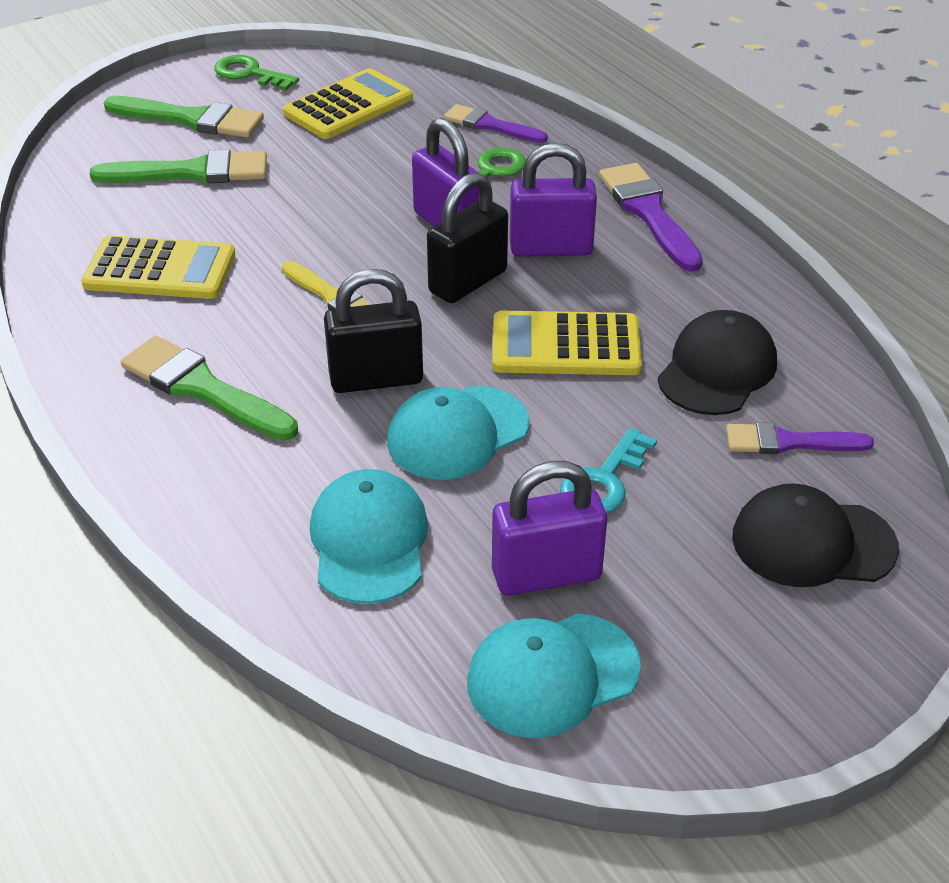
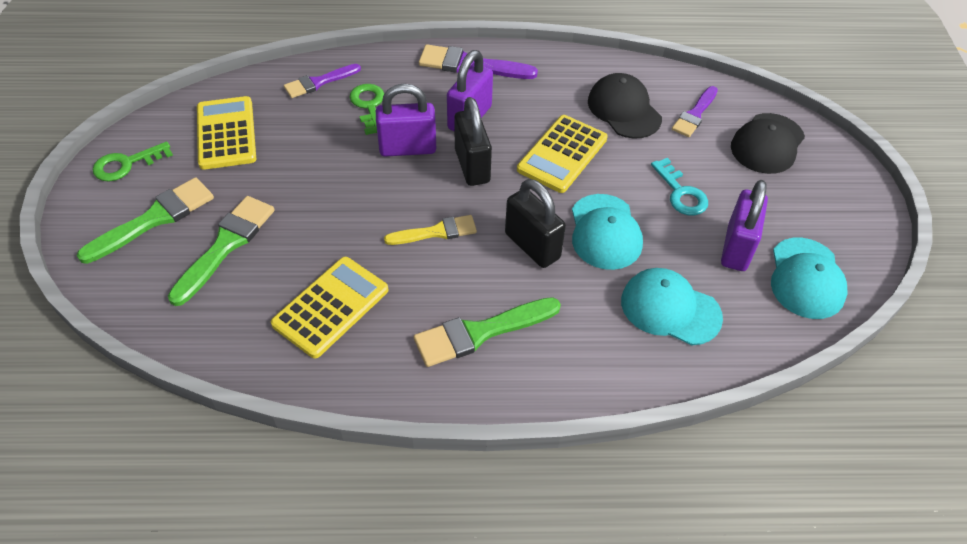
camera: 60 degrees left, 10 degrees up
(376, 379) = (532, 246): black padlock -> black padlock turned 60 degrees counterclockwise

